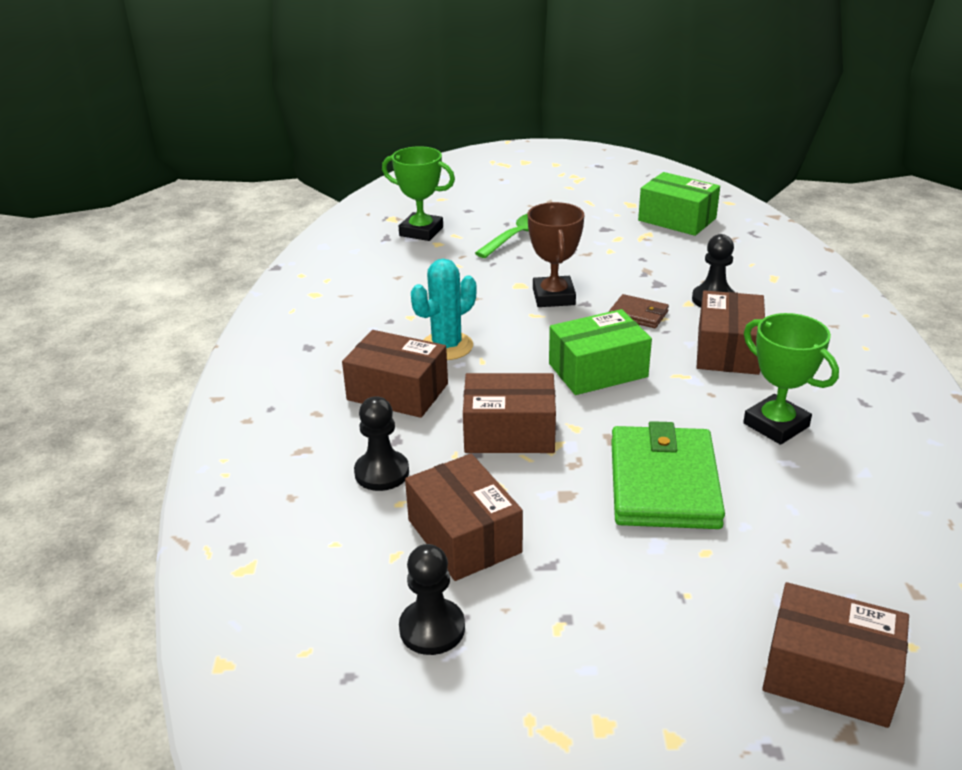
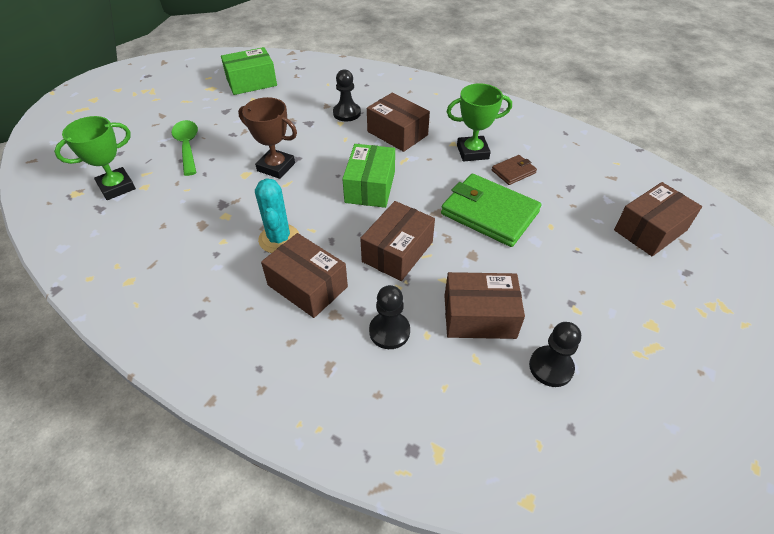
camera: 60 degrees left, 15 degrees up
(397, 392) = (307, 286): brown box -> brown box turned 75 degrees clockwise
(638, 314) = (331, 145): brown wallet -> brown wallet (513, 172)

